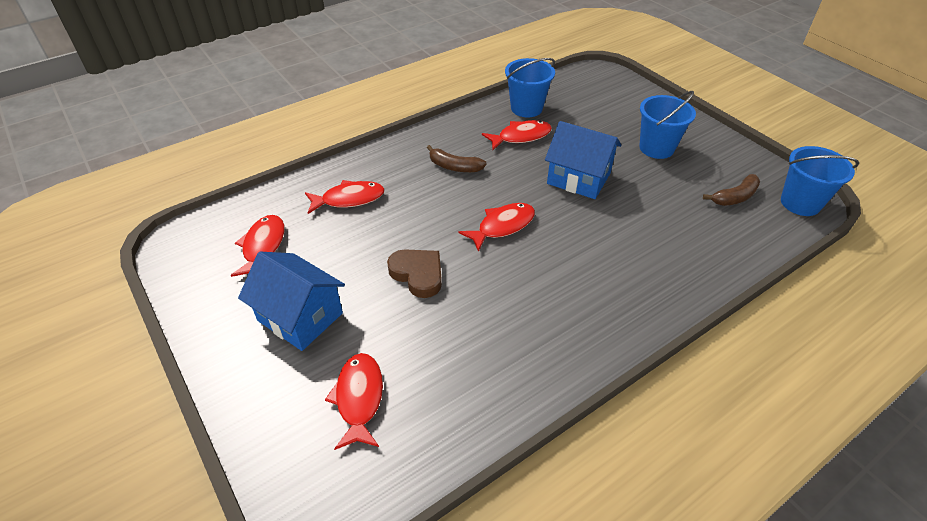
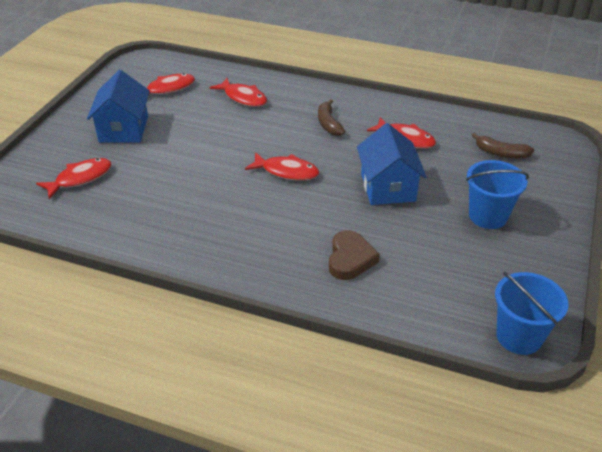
camera: 55 degrees right, 5 degrees down
(418, 274) = (200, 156): brown heart -> brown heart (350, 259)
(526, 108) = (449, 126): blue bucket -> none
(734, 197) = (473, 287): brown banana -> brown banana (501, 153)

